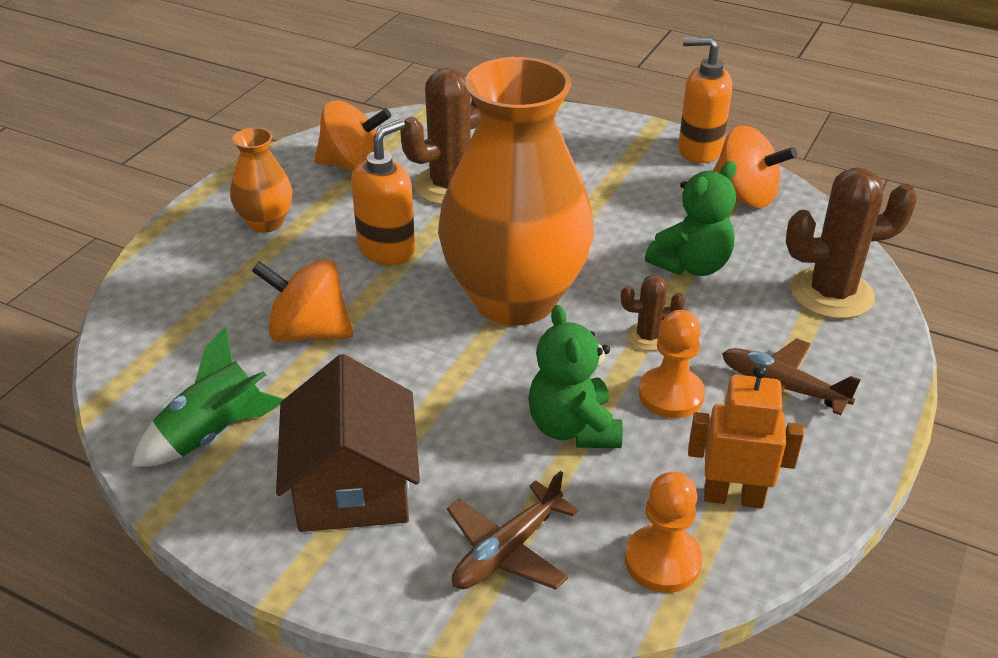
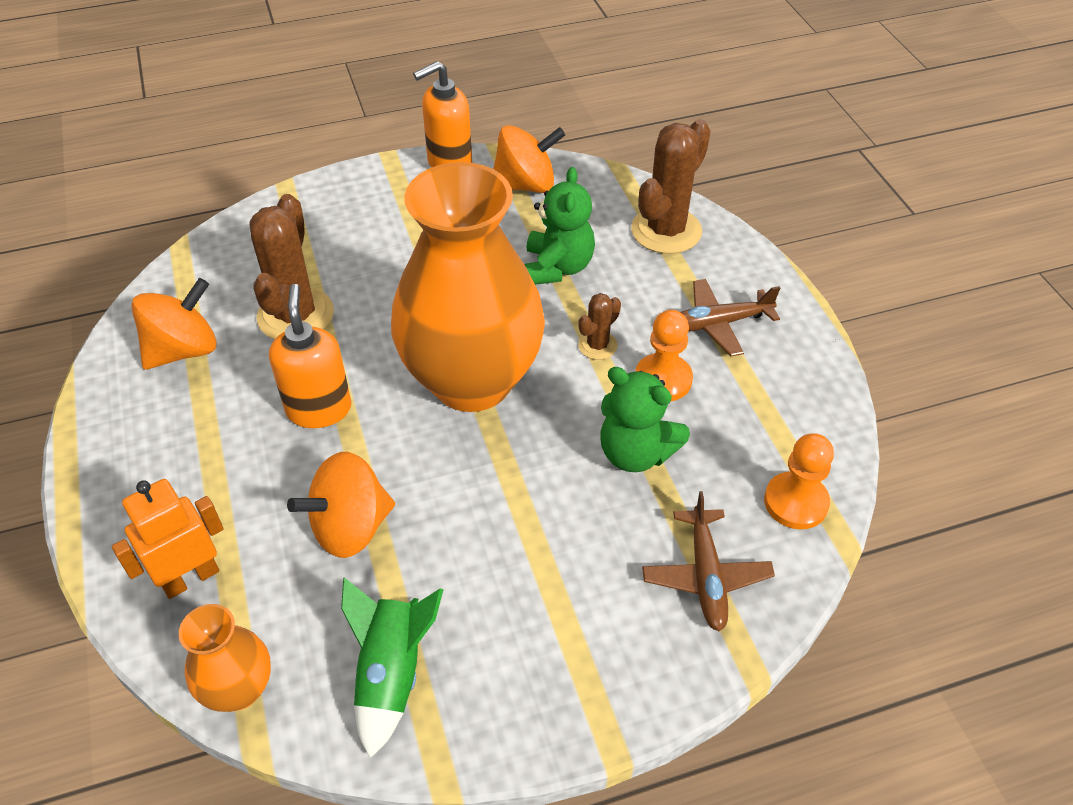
camera: 45 degrees left, 10 degrees up
(266, 223) = (175, 458): orange vase -> orange vase (239, 689)
(353, 485) = (551, 620): brown house -> none
(733, 497) = (780, 424): orange robot -> orange robot (190, 578)

